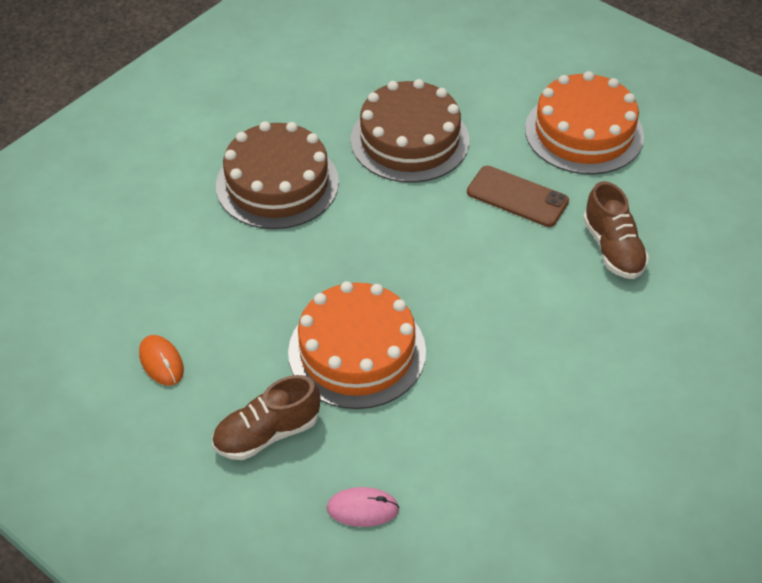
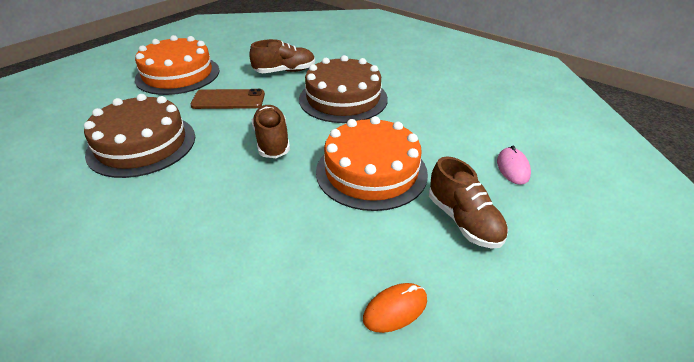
camera: 90 degrees left, 10 degrees down
(277, 183) = (157, 226): brown cake -> brown cake (343, 98)
(418, 252) = (272, 141): none -> brown shoe
(517, 197) = (228, 100): brown phone -> brown phone turned 60 degrees clockwise

